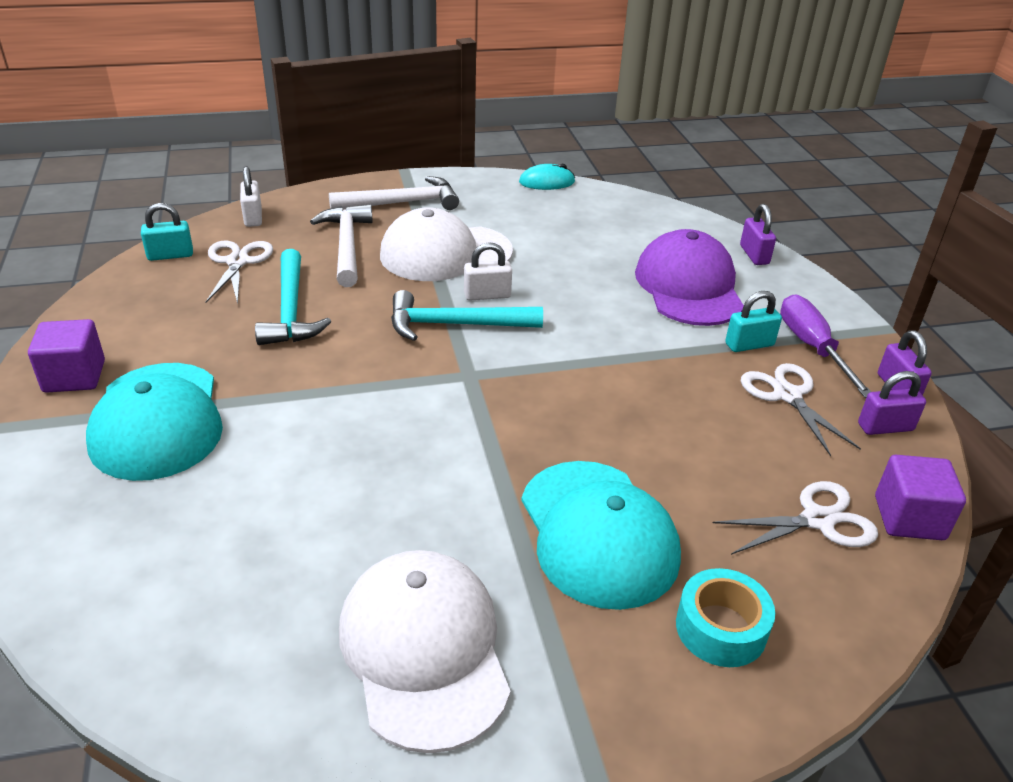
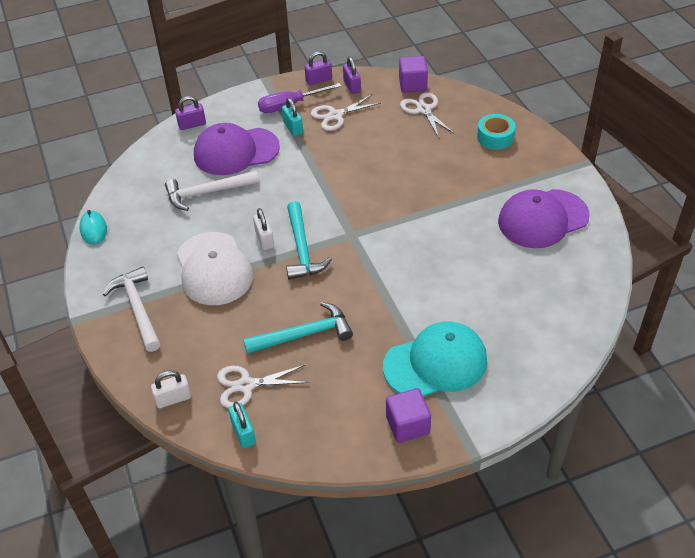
camera: 95 degrees left, 10 degrees up
(346, 246) = (211, 326): white hammer -> white hammer (207, 193)
(424, 650) = (542, 219): white cap -> purple cap
(598, 533) = (457, 174): turquoise cap -> none

